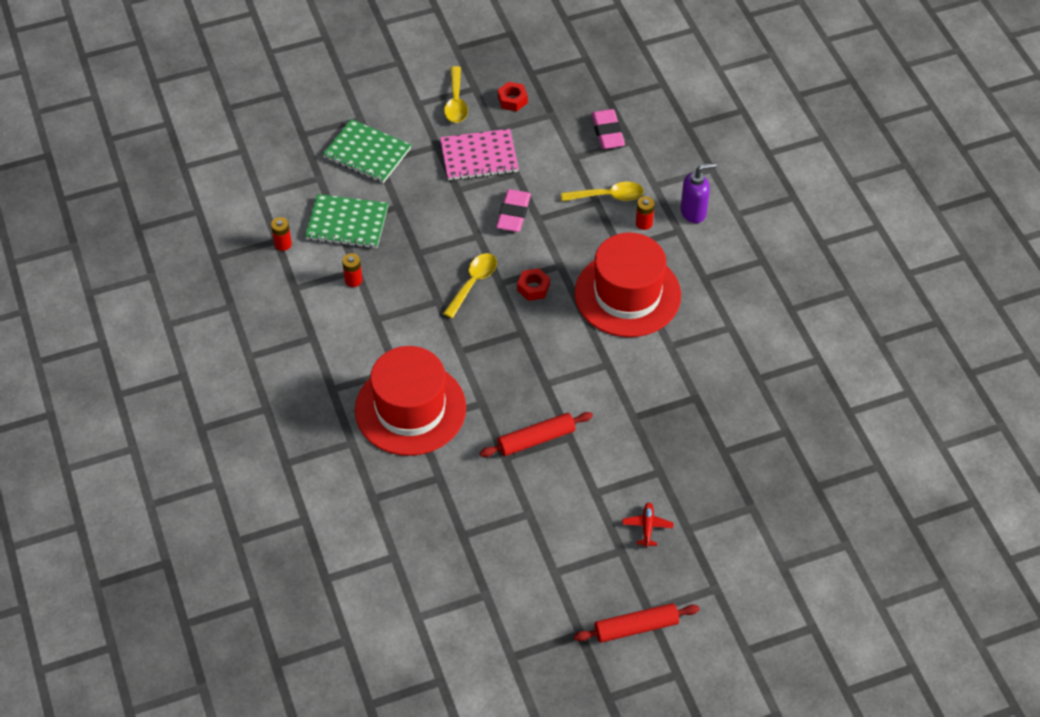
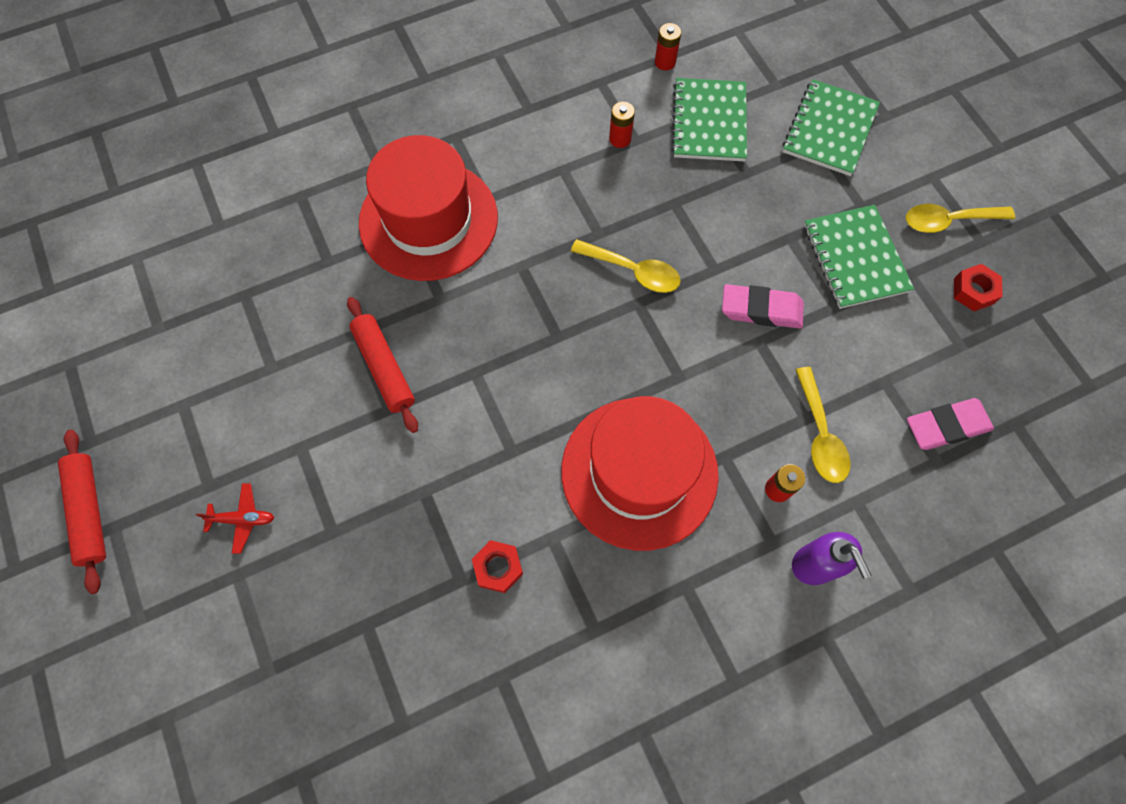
camera: 85 degrees right, 15 degrees up
(479, 156) = (855, 258): pink notebook -> green notebook
(533, 288) = (634, 345): red nut -> red nut (498, 568)

